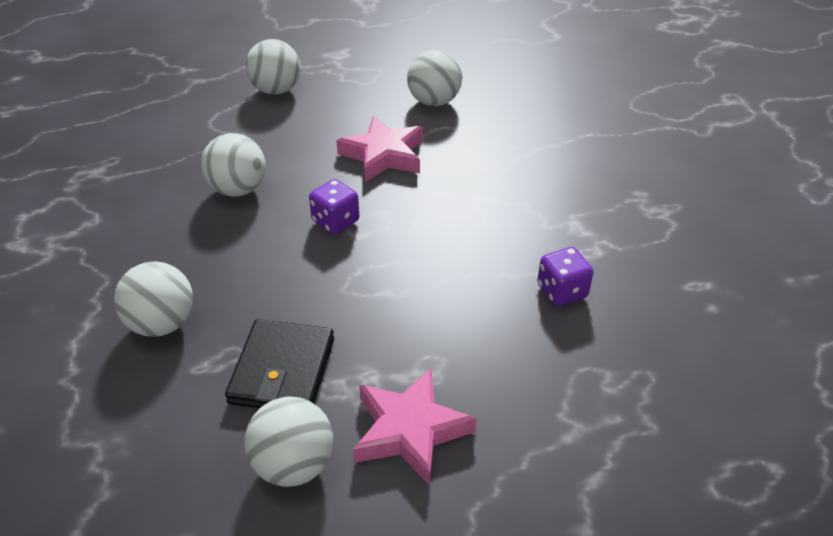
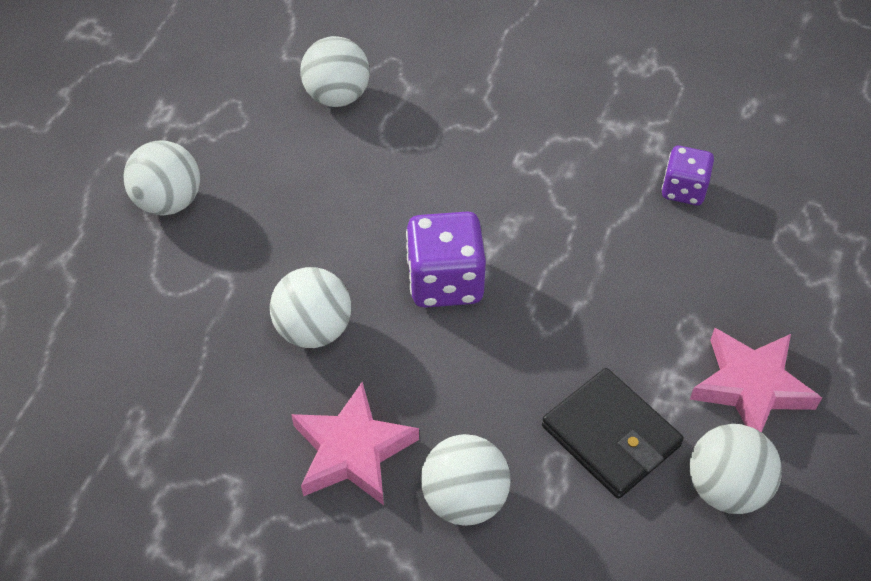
camera: 50 degrees left, 10 degrees up
(335, 221) = (445, 282): purple dice -> purple dice, size x1.59
(383, 155) = (381, 186): pink star -> pink star (352, 451)

